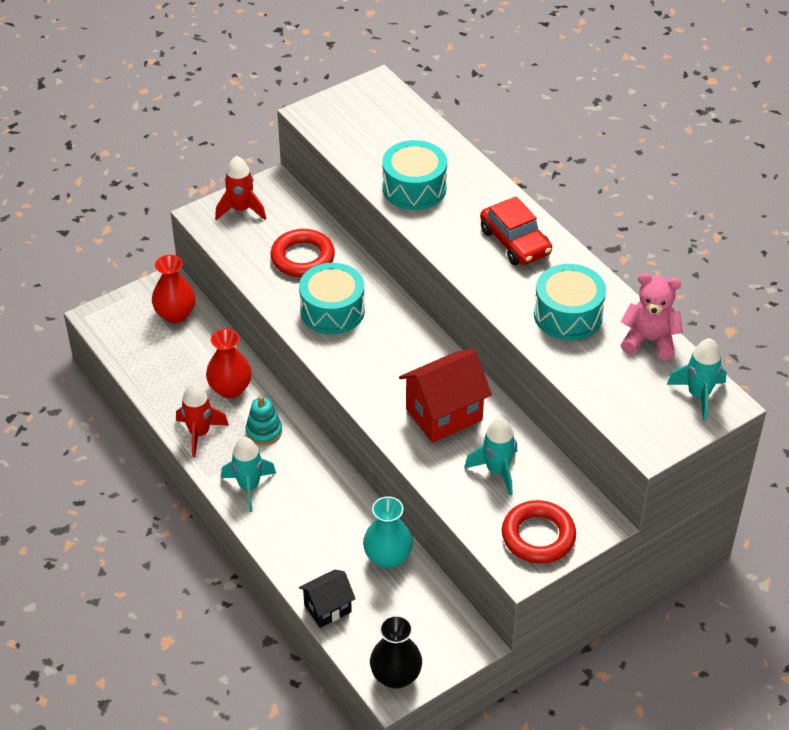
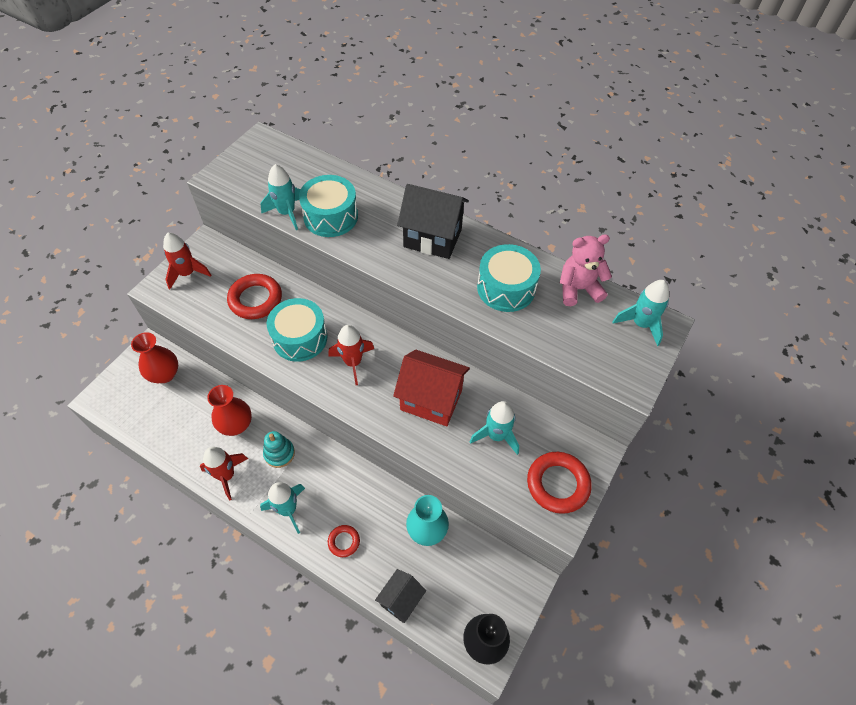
camera: 25 degrees left, 10 degrees up
(293, 536) = (344, 541): none -> red ring
(368, 171) = (287, 213): none -> turquoise rocket
(378, 352) = (353, 362): none -> red rocket
(444, 415) = (431, 400): red house -> red house turned 75 degrees clockwise
(515, 242) = (432, 238): red car -> black house

